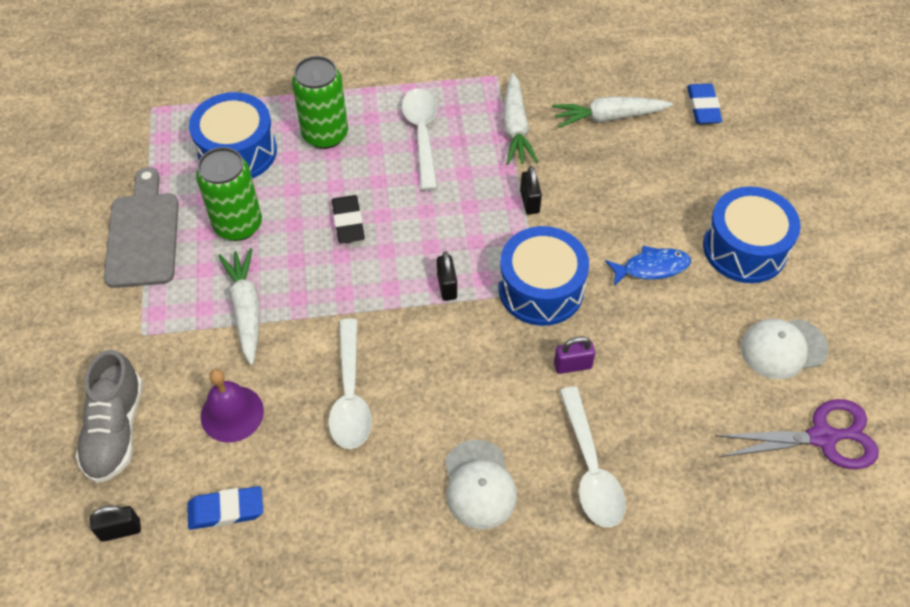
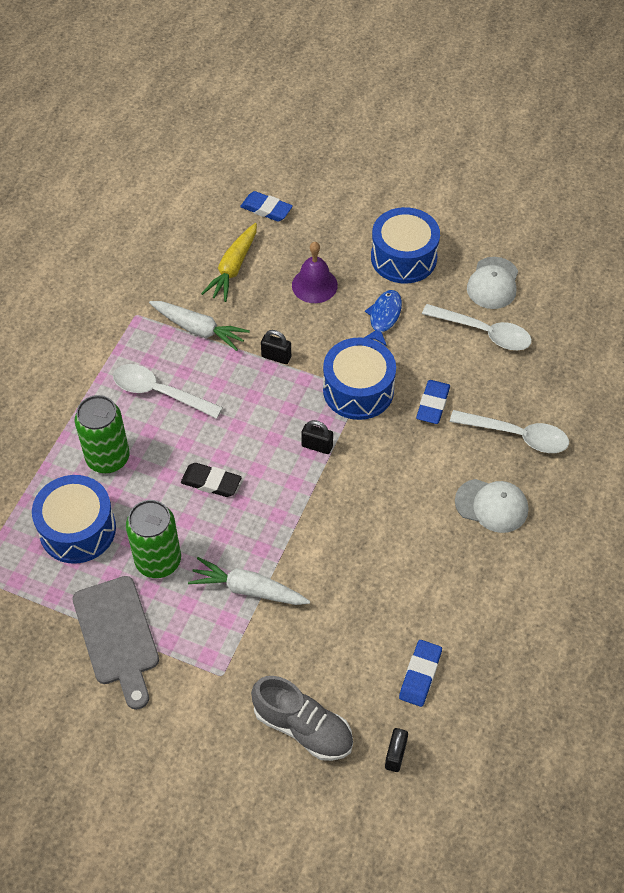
camera: 60 degrees left, 0 degrees up
(143, 234) = (117, 636): grey cutting board -> grey cutting board turned 135 degrees counterclockwise
(232, 413) = (339, 638): purple bell -> purple bell (314, 285)
(350, 394) = (371, 551): white spoon -> white spoon (483, 332)
(572, 365) = (433, 404): purple padlock -> blue eraser
(609, 117) = (233, 268): white carrot -> yellow carrot
(822, 437) = (567, 302): purple scissors -> none

